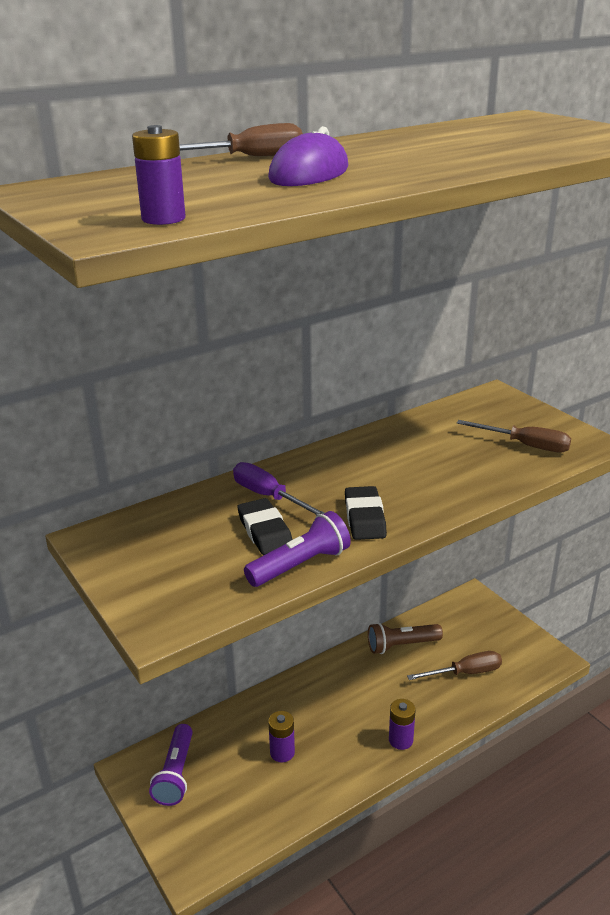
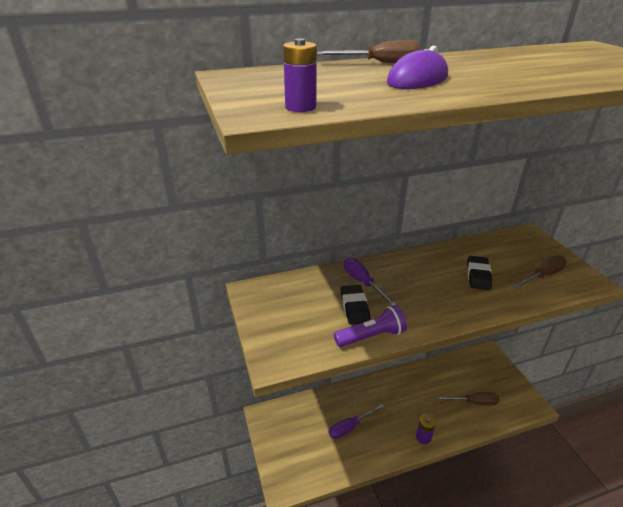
camera: 15 degrees right, 5 degrees up
(175, 774) = (286, 425): purple flashlight -> none
(282, 752) = (350, 427): purple battery -> purple screwdriver
(364, 518) = (421, 310): black eraser -> black eraser (478, 275)
(401, 645) = (436, 374): brown flashlight -> none
(525, 445) = (543, 276): brown screwdriver -> brown screwdriver turned 75 degrees counterclockwise

